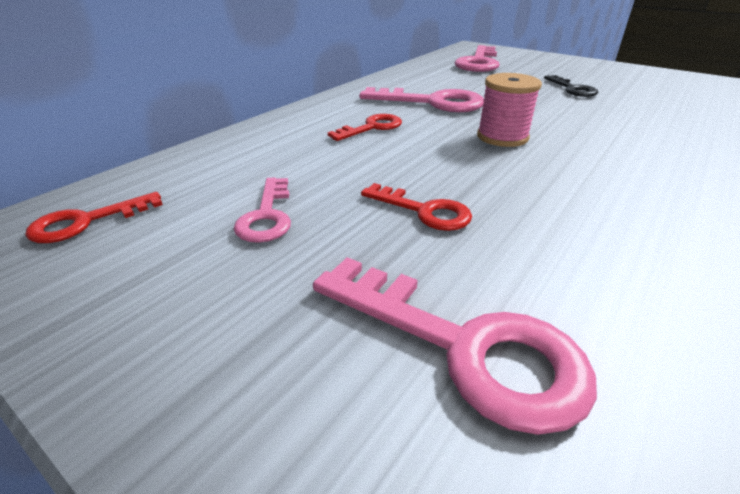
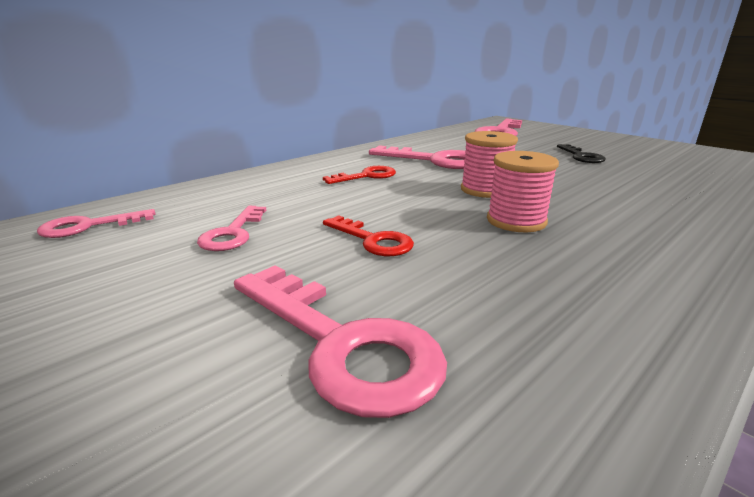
camera: 10 degrees right, 10 degrees down
(86, 222) = (89, 226): red key -> pink key
(552, 174) = (516, 221): none -> pink spool

